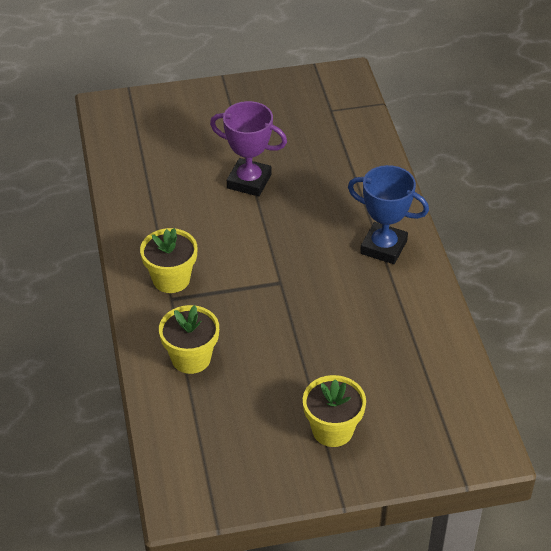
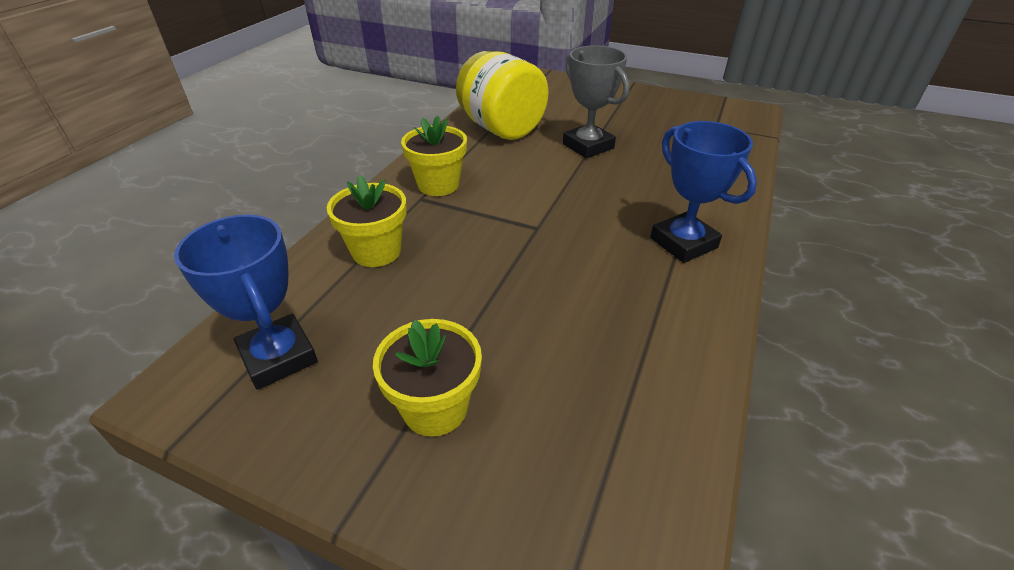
camera: 35 degrees right, 5 degrees down
(160, 193) = (501, 129): none -> yellow jar
(215, 455) = (279, 357): none -> blue trophy
(249, 181) = (588, 146): purple trophy -> grey trophy

